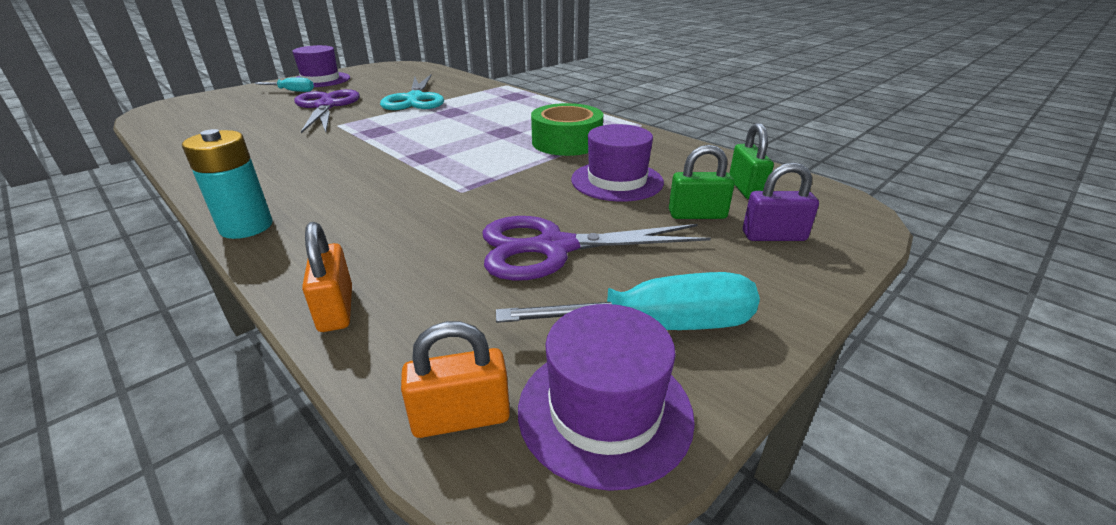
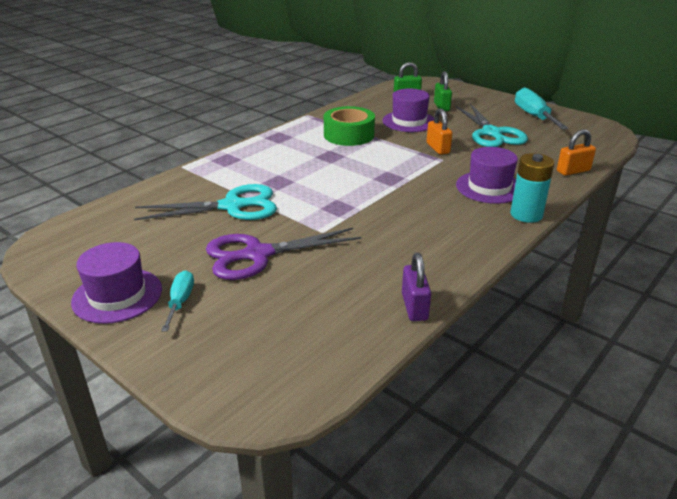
camera: 95 degrees left, 0 degrees up
(461, 417) = (603, 141): orange padlock -> orange padlock (438, 148)
(554, 248) = (492, 133): purple scissors -> turquoise scissors
(604, 410) = (580, 123): purple hat -> purple hat (489, 187)
(773, 236) = (454, 96): purple padlock -> purple padlock (414, 307)

